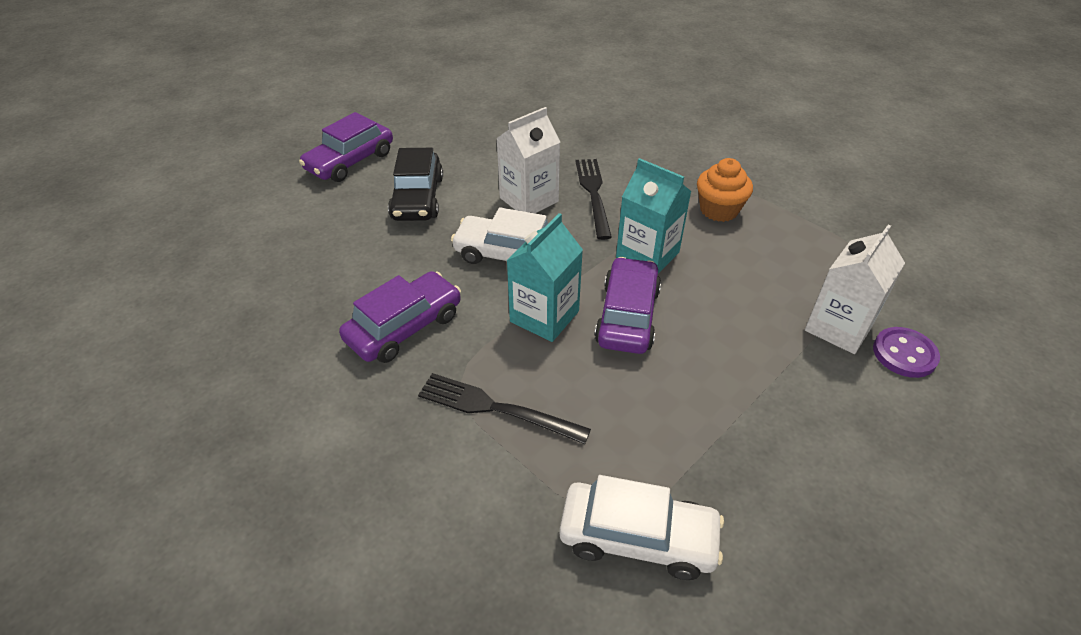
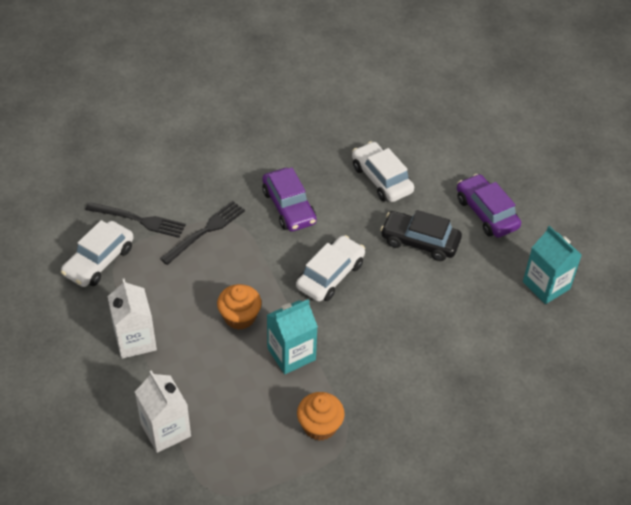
camera: 110 degrees right, 5 degrees up
(317, 251) = (381, 179): none -> white car
(529, 200) = (389, 306): white carton -> white carton (135, 340)
(544, 316) = (262, 275): turquoise carton -> turquoise carton (546, 285)
(593, 193) = (379, 350): black fork -> black fork (140, 220)
(627, 316) = (239, 317): purple car -> orange cupcake
(904, 354) = (124, 453): purple button -> none

